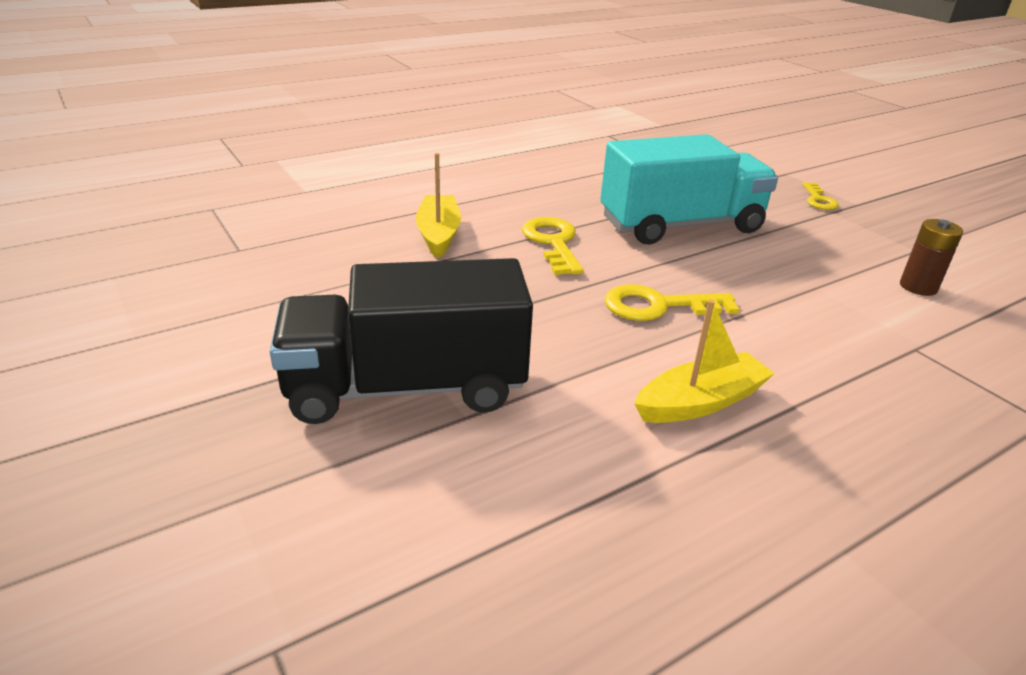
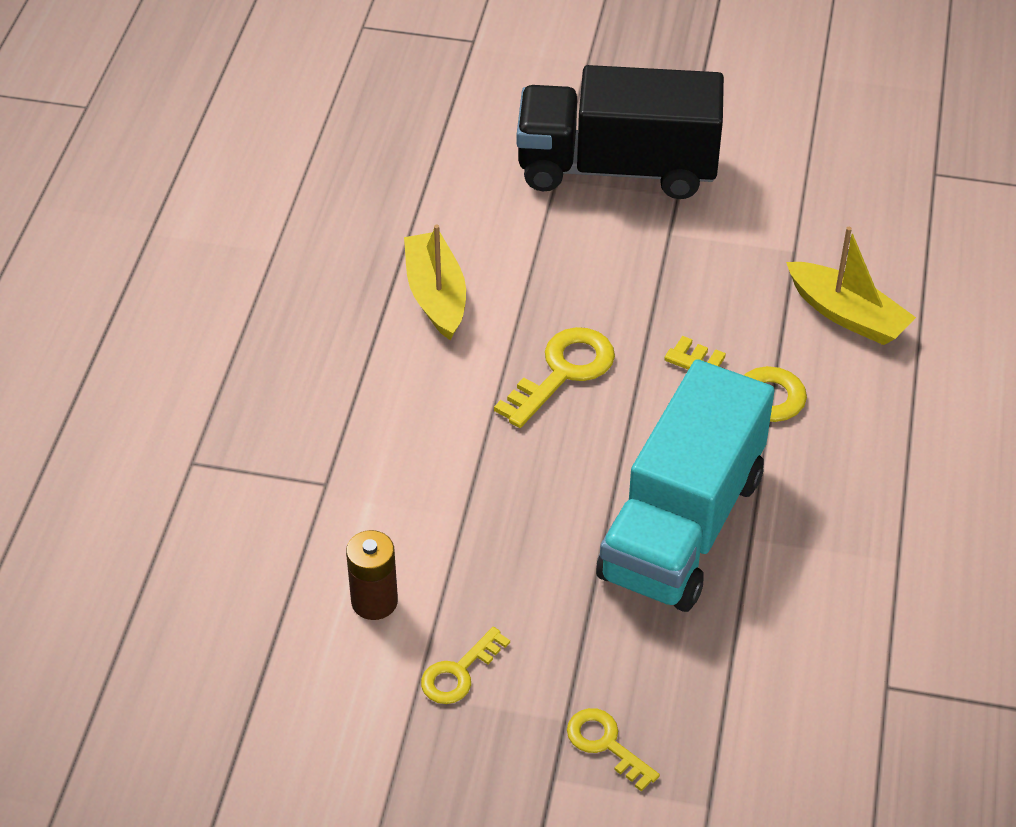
camera: 135 degrees right, 15 degrees up
(406, 387) = (617, 168): black truck -> black truck turned 120 degrees counterclockwise
(700, 402) = (436, 295): yellow boat -> yellow boat turned 150 degrees clockwise
(881, 245) = (459, 672): none -> yellow key

